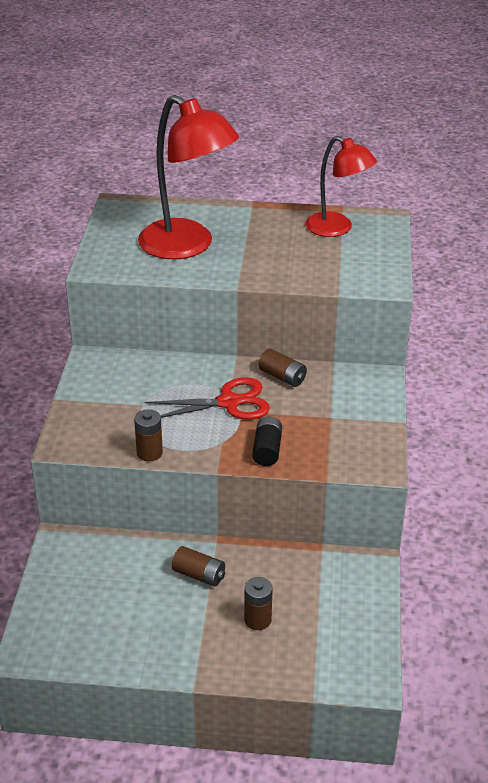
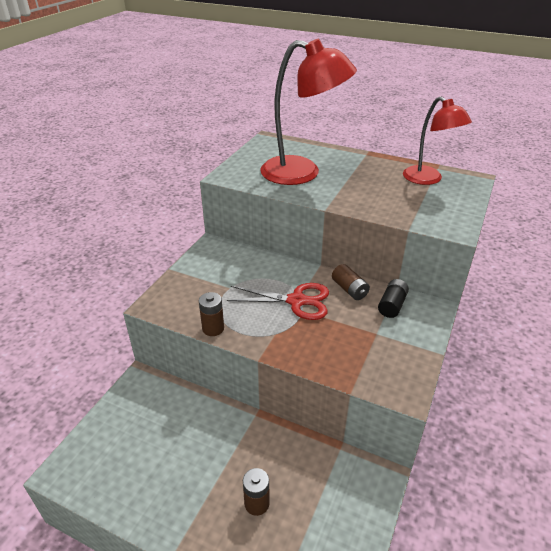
camera: 20 degrees right, 0 degrees up
(187, 246) = (302, 173): red lamp -> red lamp turned 45 degrees counterclockwise
(199, 575) = (228, 442): brown battery -> none
(267, 450) = (309, 350): black battery -> black battery (392, 305)

